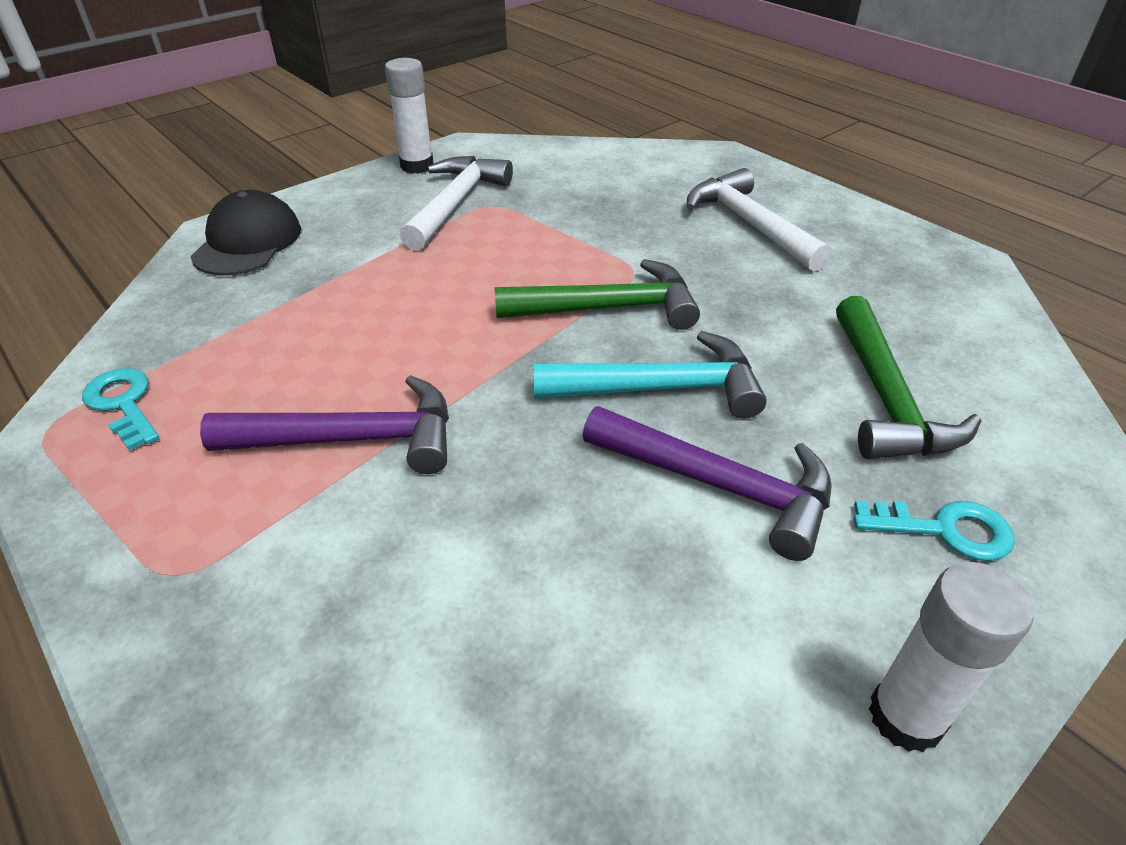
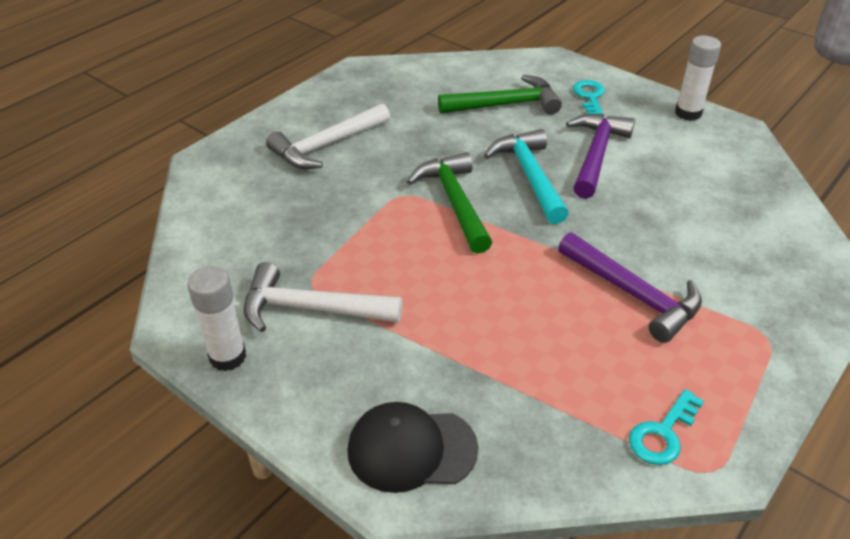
camera: 100 degrees left, 0 degrees up
(352, 439) = (633, 294): purple hammer -> purple hammer turned 150 degrees clockwise

